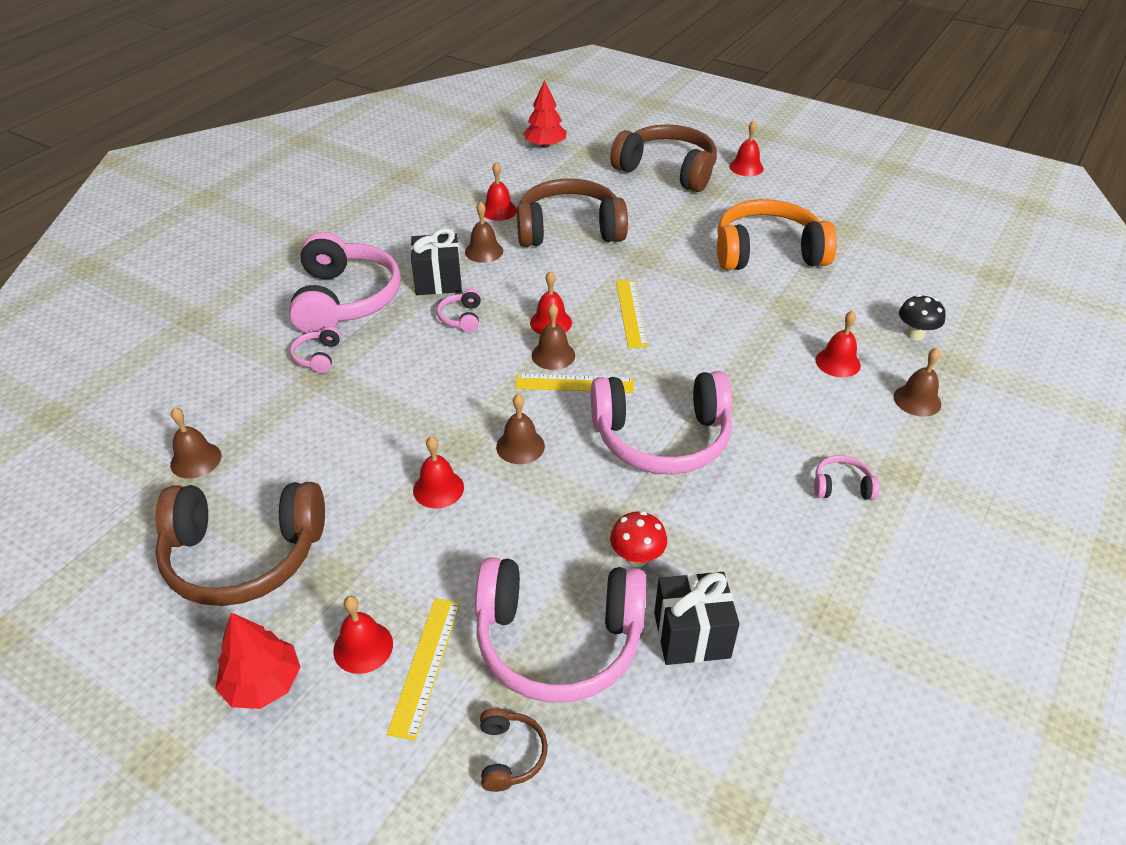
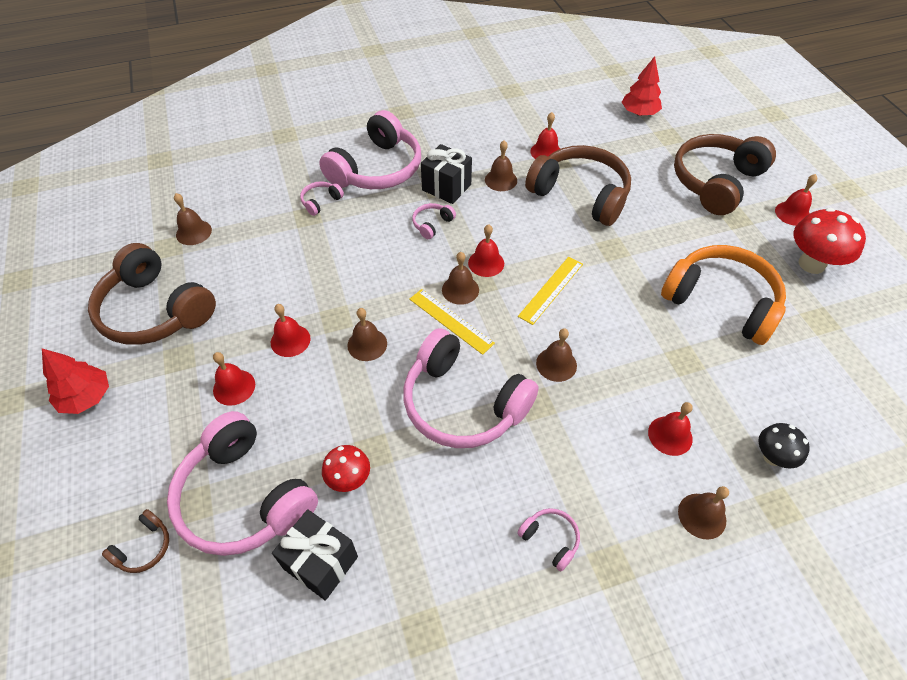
camera: 40 degrees right, 10 degrees up
(363, 647) = (149, 414): red bell -> red bell (234, 387)
(425, 665) = (164, 452): yellow ruler -> none
(667, 171) = (716, 182): brown headphones -> brown headphones turned 120 degrees counterclockwise
(700, 364) = (556, 364): none -> brown bell
(797, 195) = (811, 264): none -> red mushroom

